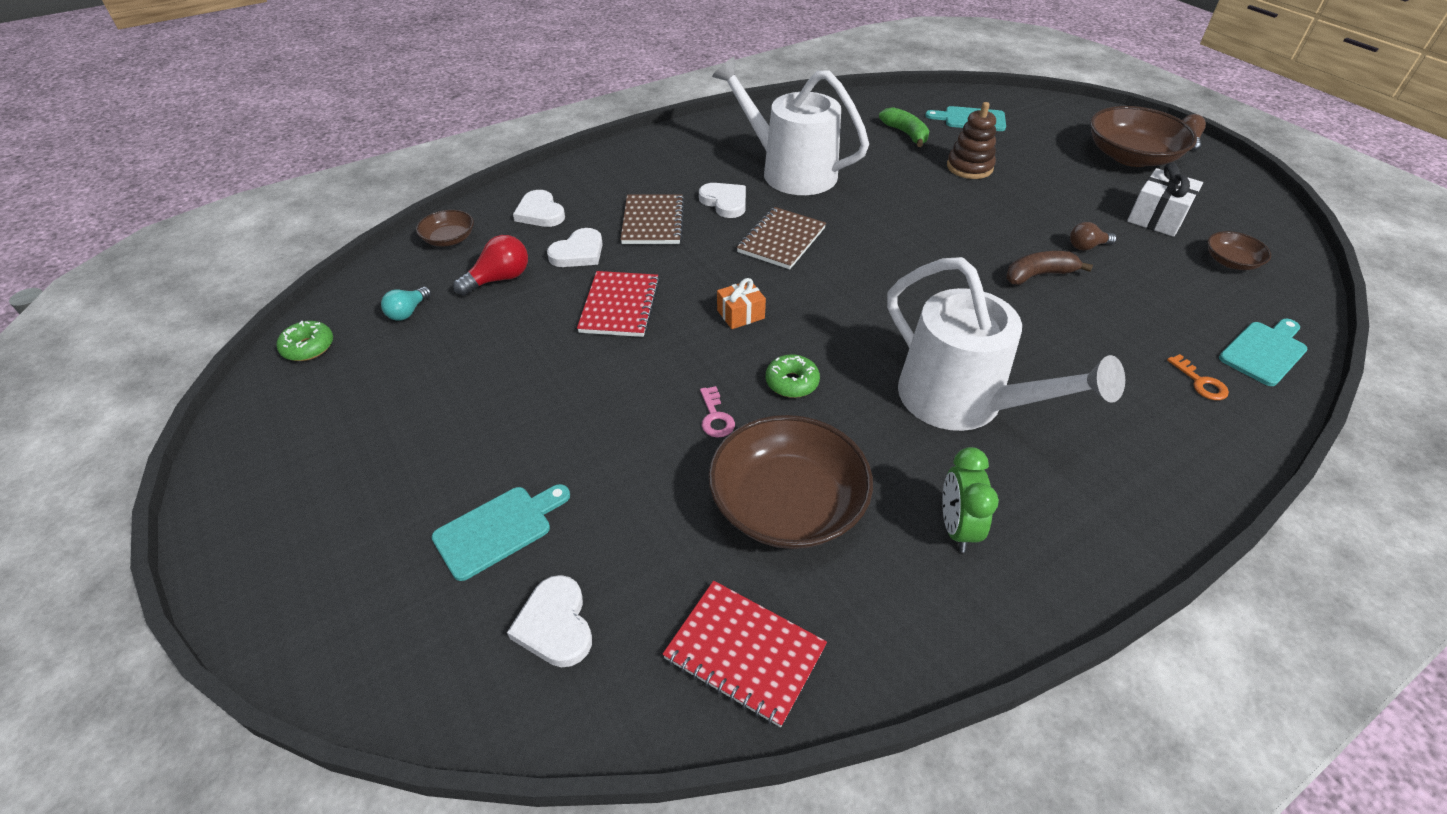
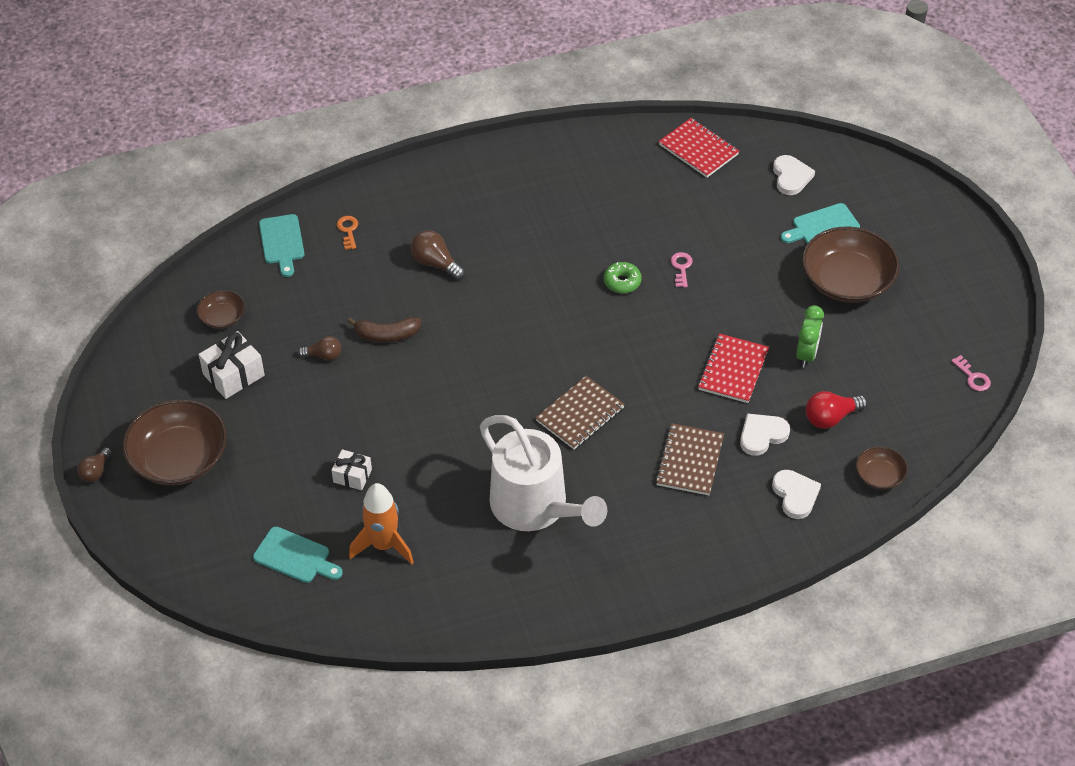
camera: 165 degrees left, 5 degrees up
(308, 347) = (973, 377): green donut -> pink key
(408, 312) = (902, 397): turquoise light bulb -> none
(725, 202) = (615, 474): white heart -> none
(740, 314) = (640, 344): orange gift -> none
(787, 504) = (653, 209): brown bowl -> brown bowl (847, 281)
(905, 134) = (383, 545): green banana -> orange rocket
(956, 528) = (563, 180): green clock -> green clock (806, 354)
(962, 401) = (515, 248): white watering can -> none
(969, 167) = (352, 476): brown stacking toy -> white gift
(1049, 361) = (436, 263): none -> brown light bulb
(1264, 351) = (282, 242): turquoise cutting board -> turquoise cutting board turned 75 degrees counterclockwise

